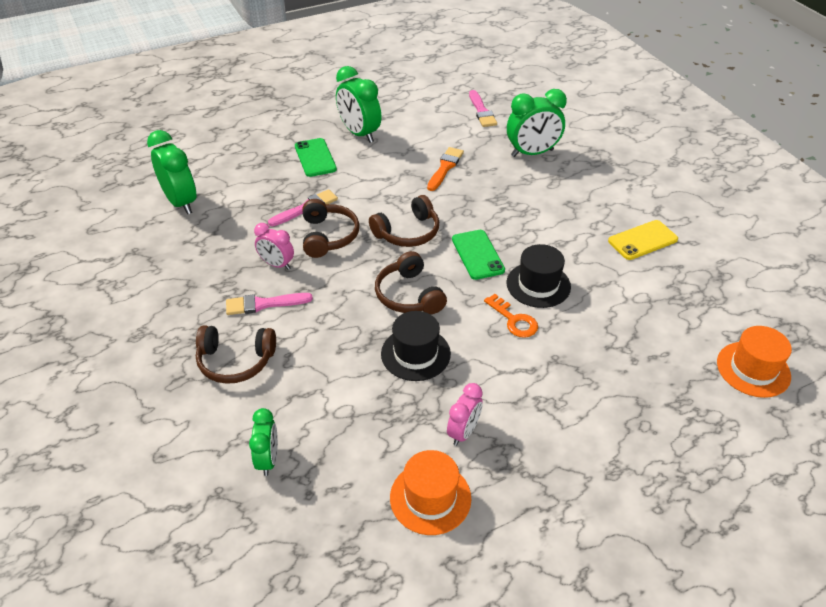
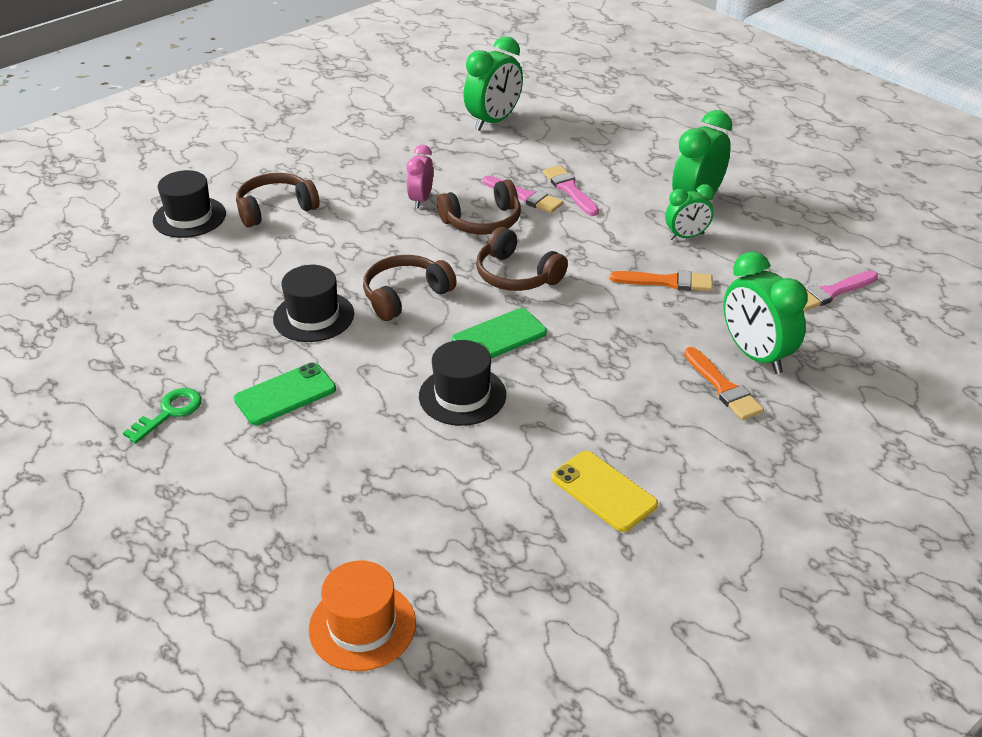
camera: 75 degrees right, 5 degrees down
(212, 430) = (189, 217): none -> black hat
(235, 361) = (275, 209): brown headphones -> brown headphones turned 75 degrees clockwise
(264, 304) = (358, 206): pink brush -> pink brush (569, 189)
(268, 459) = (159, 255): green clock -> green clock (686, 236)
(315, 158) = (623, 182): green phone -> green phone (285, 394)
(430, 498) = (122, 359): orange hat -> none
(463, 432) = (208, 368): pink clock -> none
(514, 320) = (390, 382): orange key -> none
(517, 464) = (169, 413): none -> green key
(558, 172) = (723, 387): none -> orange brush

